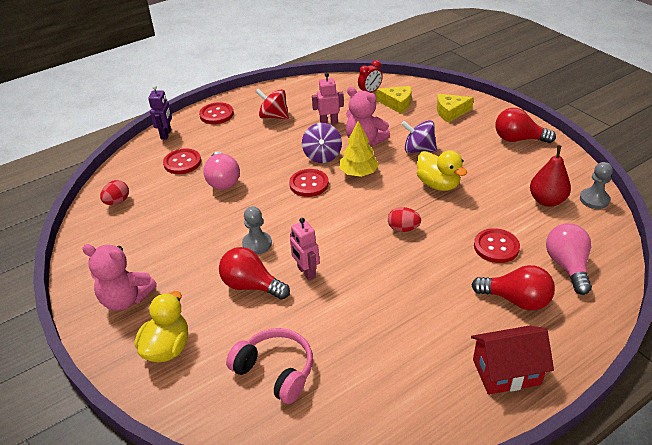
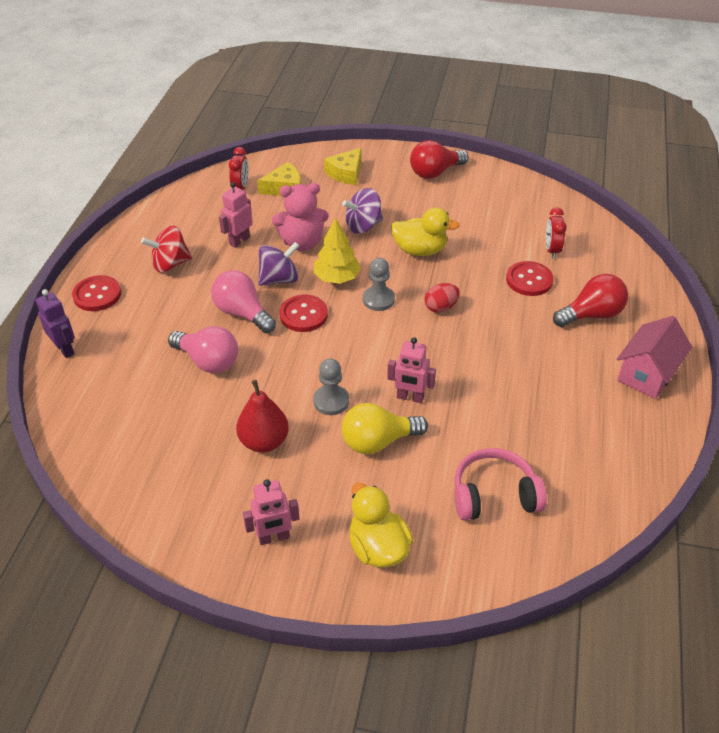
camera: 45 degrees left, 5 degrees up
(117, 202) = (115, 454): red egg -> none
(126, 299) = (274, 537): pink teddy bear -> pink robot
(182, 163) = (133, 369): red button -> none
(251, 286) = (378, 441): red light bulb -> yellow light bulb
(322, 156) = (279, 279): purple spinning top -> purple spinning top turned 75 degrees counterclockwise
(506, 372) = (647, 374): red house -> pink house
(544, 236) = (551, 250): none -> red clock
(547, 200) = (519, 218): red pear -> red pear (264, 441)
(567, 266) = (593, 265): pink light bulb -> pink light bulb (242, 313)
(594, 199) = (550, 198): grey pawn -> grey pawn (378, 300)

